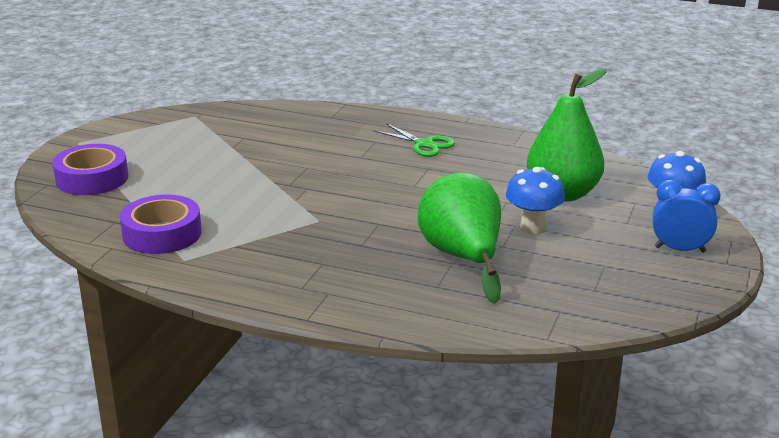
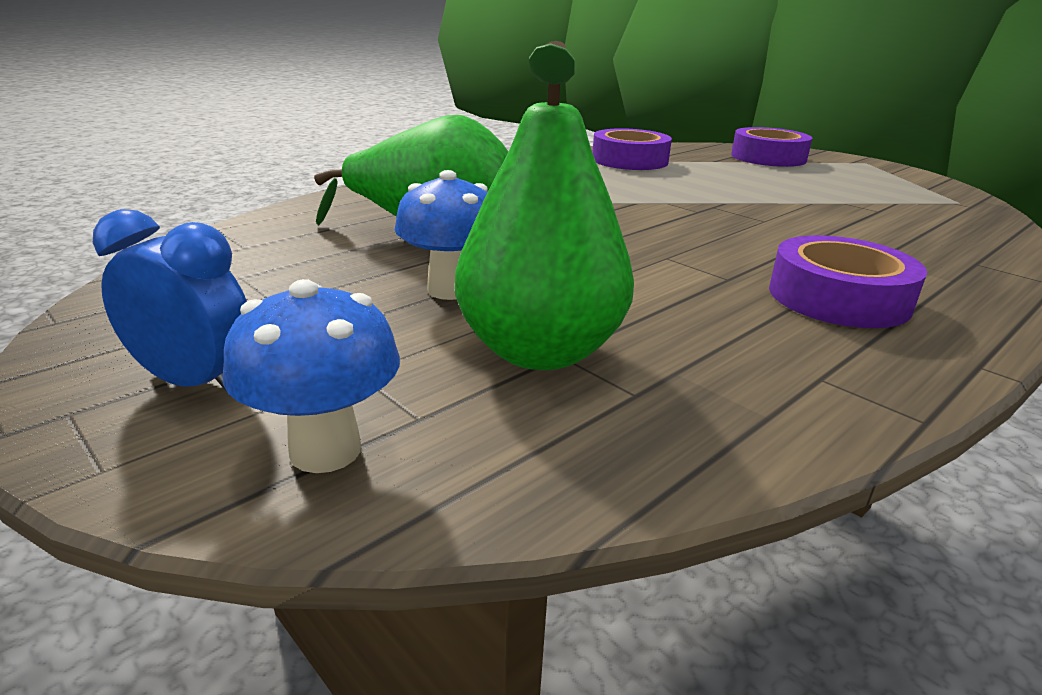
camera: 115 degrees right, 0 degrees up
(424, 144) = (838, 297): green scissors -> purple tape
(680, 249) = (194, 383): blue clock -> blue clock turned 105 degrees counterclockwise

